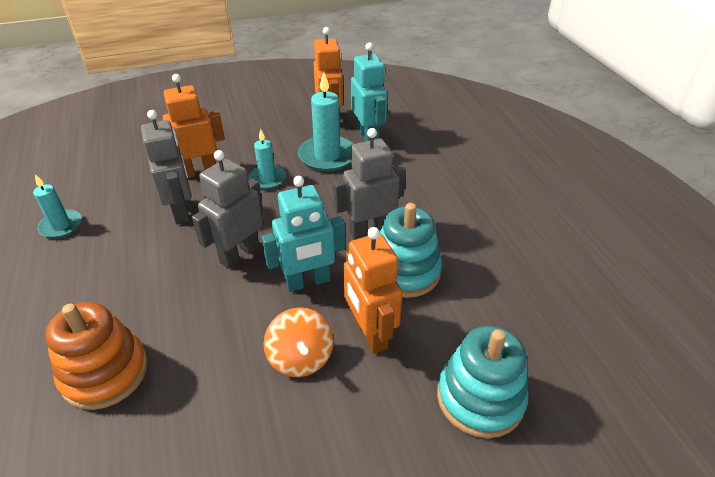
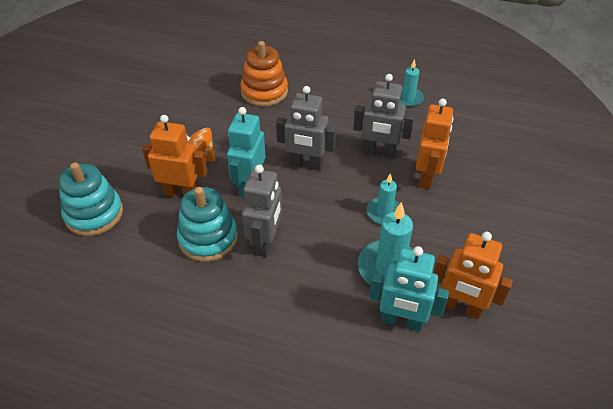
camera: 125 degrees right, 5 degrees up
(239, 254) = (306, 164): grey robot -> grey robot turned 120 degrees clockwise

